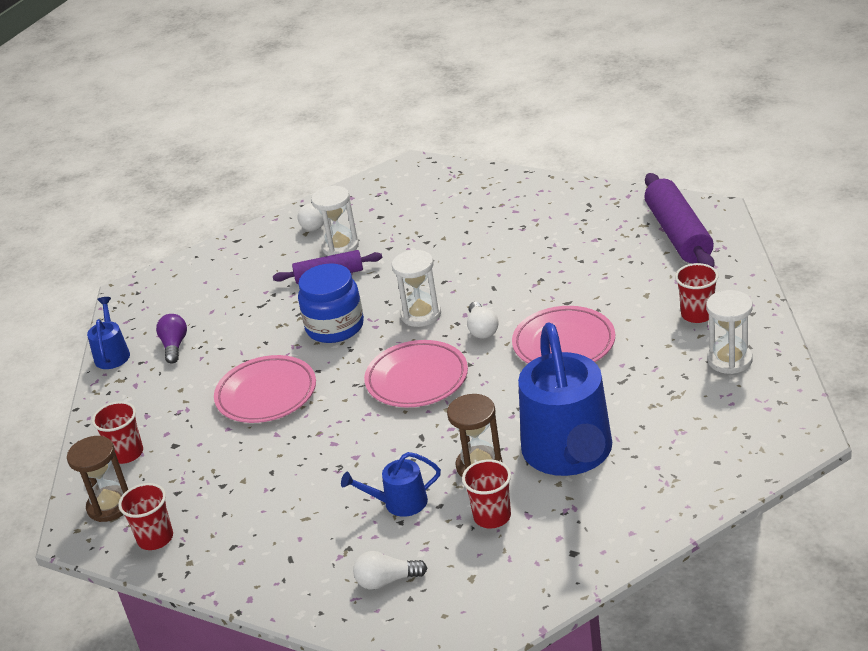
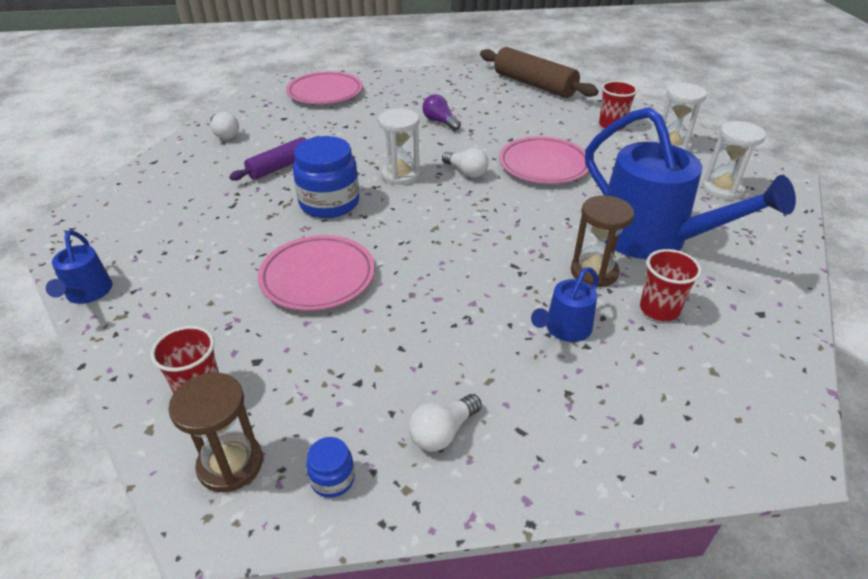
camera: 40 degrees left, 5 degrees up
(112, 354) = (87, 293): blue watering can -> blue watering can turned 150 degrees counterclockwise
(155, 538) = (332, 479): red cup -> blue jar
(174, 346) = (164, 264): purple light bulb -> purple light bulb (440, 122)
(340, 247) = (269, 145): white hourglass -> white hourglass (722, 189)
(387, 581) = (644, 409): white light bulb -> white light bulb (443, 432)
(417, 379) = (454, 222): pink plate -> pink plate (325, 93)
(678, 234) = (534, 84): purple rolling pin -> brown rolling pin

